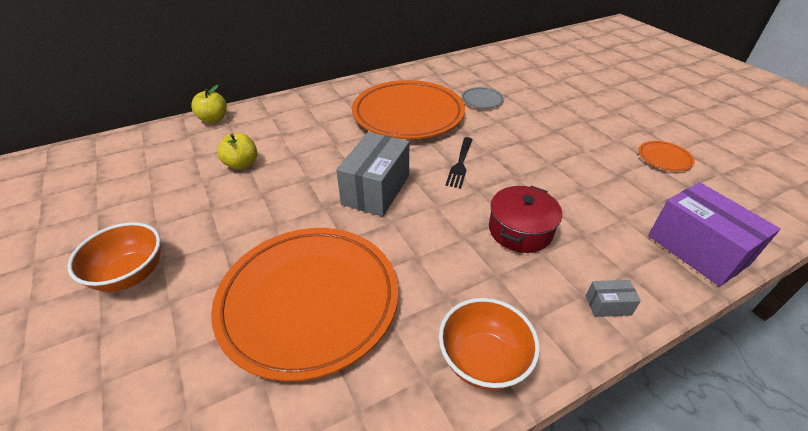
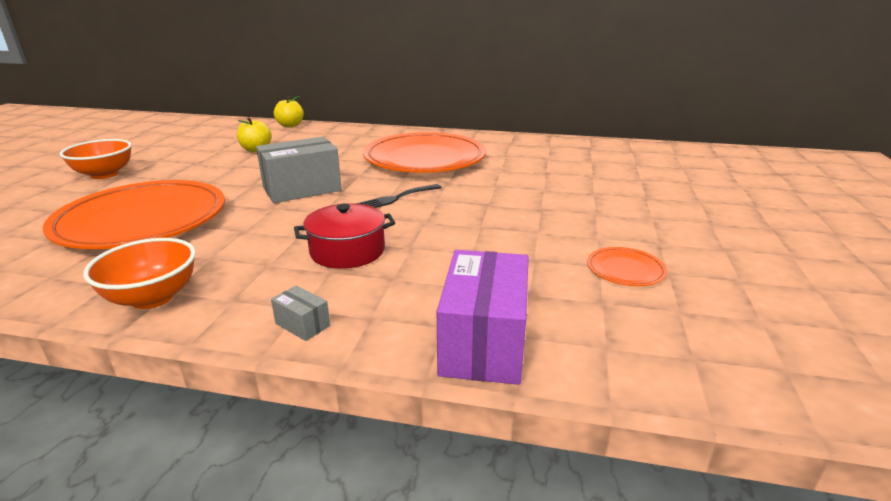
camera: 40 degrees right, 15 degrees down
(482, 100) = (513, 169): grey plate -> none

